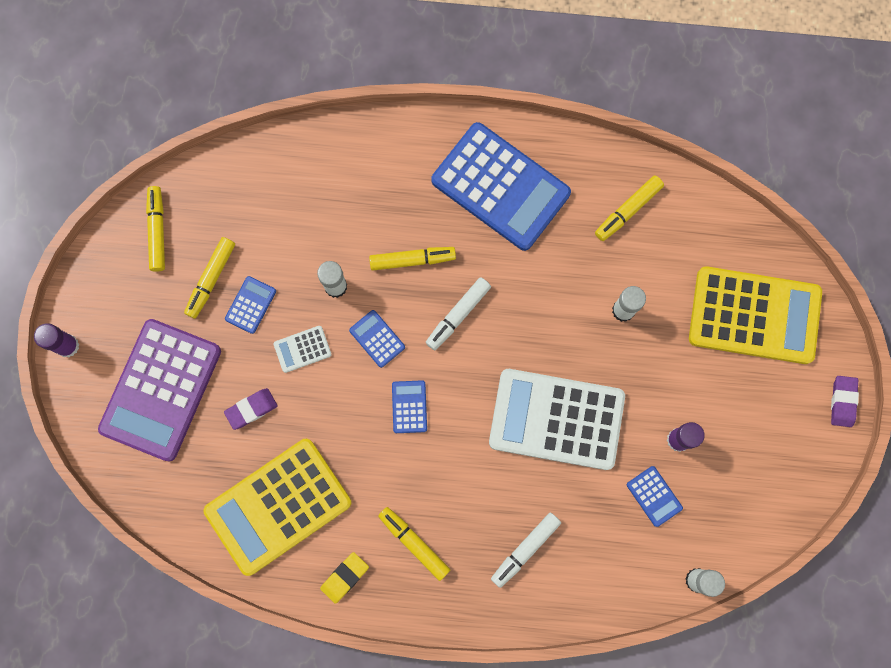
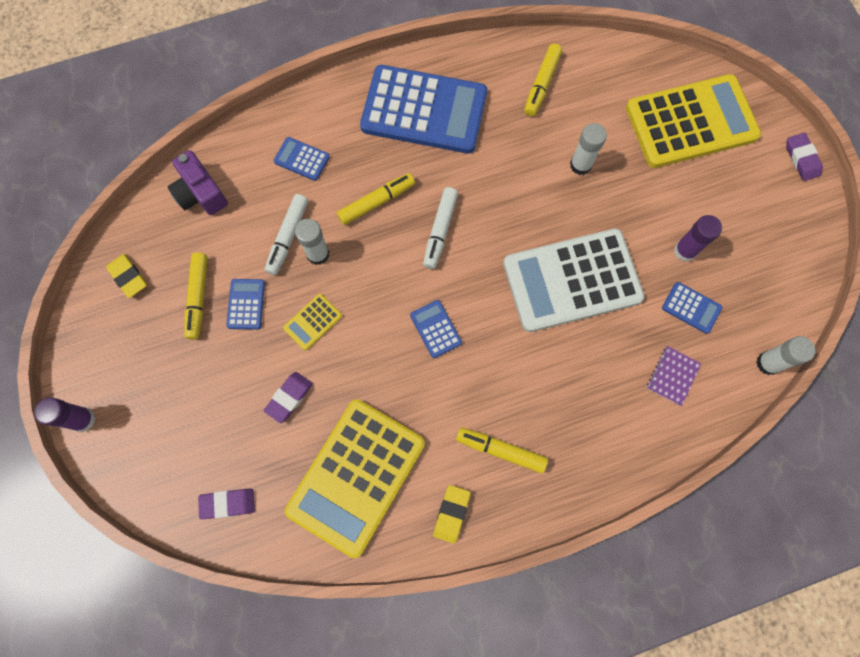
camera: 25 degrees left, 5 degrees down
(157, 231) = (128, 277): yellow marker -> yellow eraser
(159, 478) = (228, 503): none -> purple eraser
(161, 390) = (193, 419): purple calculator -> none
(255, 178) = (200, 193): none -> purple camera
(302, 349) = (313, 322): white calculator -> yellow calculator
(377, 338) = (377, 282): blue calculator -> blue calculator (302, 159)
(525, 549) = (604, 408): white marker -> white marker (288, 237)
(602, 550) = (672, 376): none -> purple notebook

